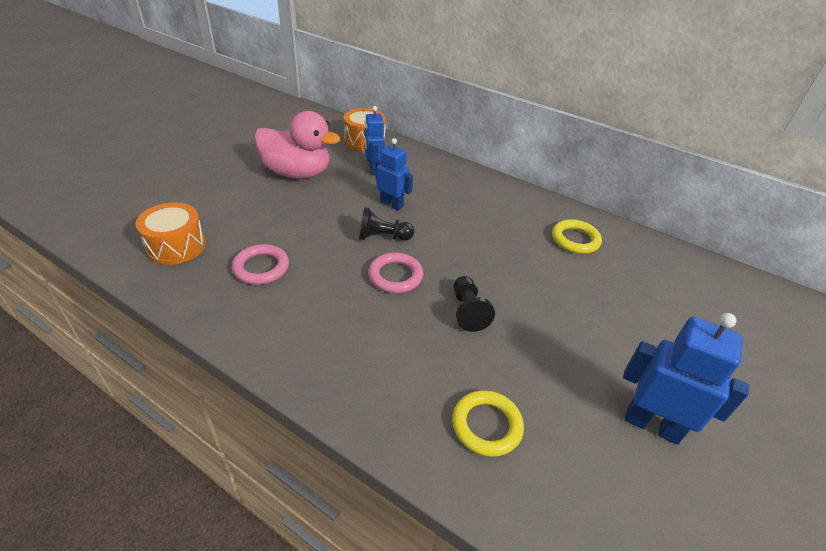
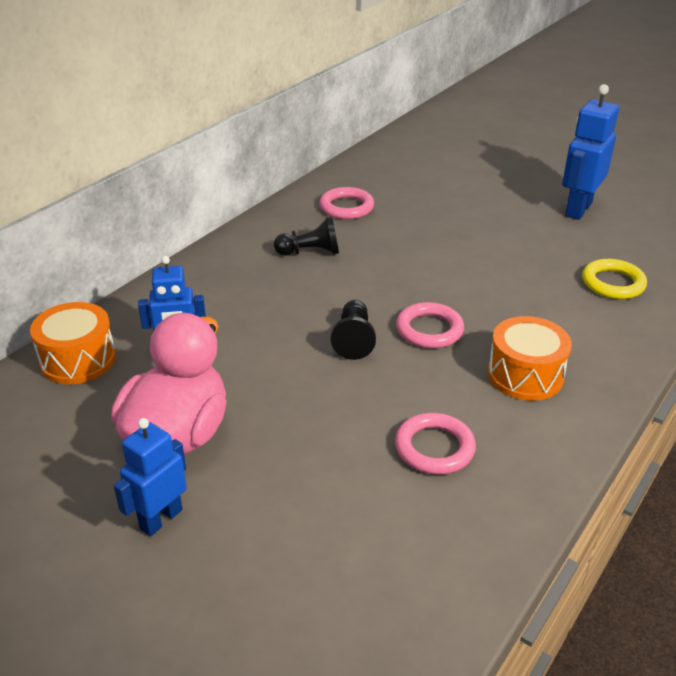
camera: 85 degrees left, 5 degrees down
(176, 246) = (398, 557): orange drum -> orange drum (525, 375)
(391, 204) = (277, 331): blue robot -> blue robot (161, 519)
(468, 311) = (476, 283): black pawn -> black pawn (310, 252)
(575, 240) = (346, 207): yellow ring -> pink ring

